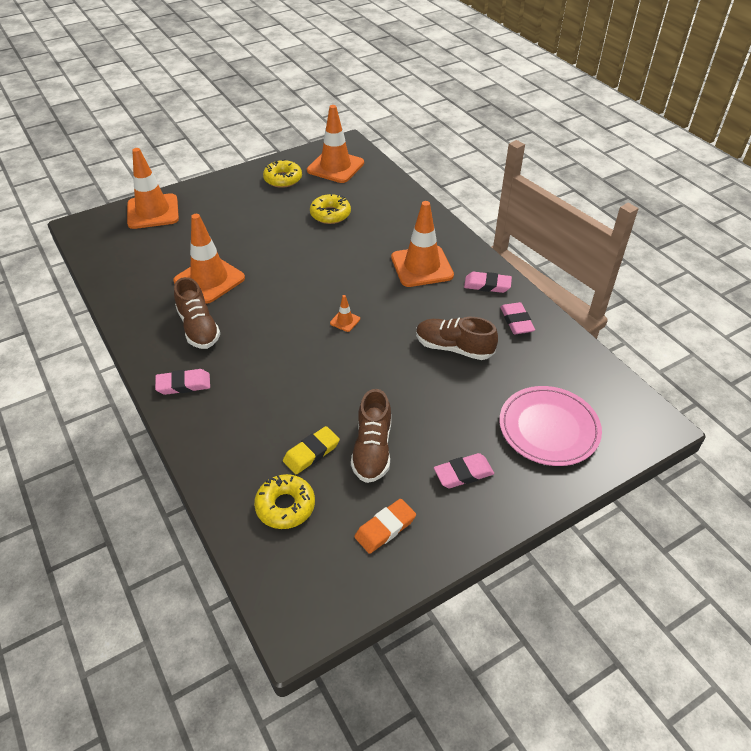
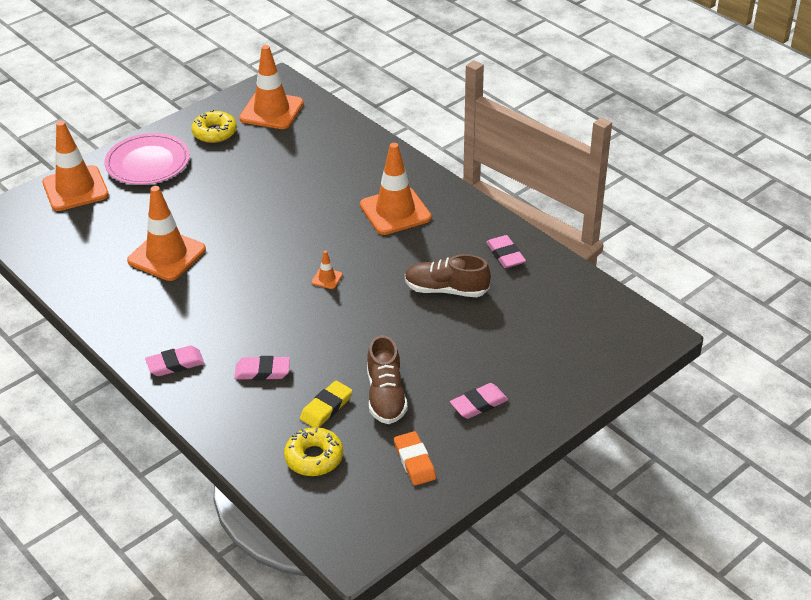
camera: 10 degrees left, 5 degrees down
(198, 328) = (172, 307): brown shoe -> none
(330, 214) = (280, 167): yellow donut -> none
(385, 528) = (414, 461): orange eraser -> orange eraser turned 60 degrees counterclockwise
(487, 285) = (468, 222): pink eraser -> pink eraser (262, 371)
(548, 428) = (554, 352): pink plate -> pink plate (148, 163)

